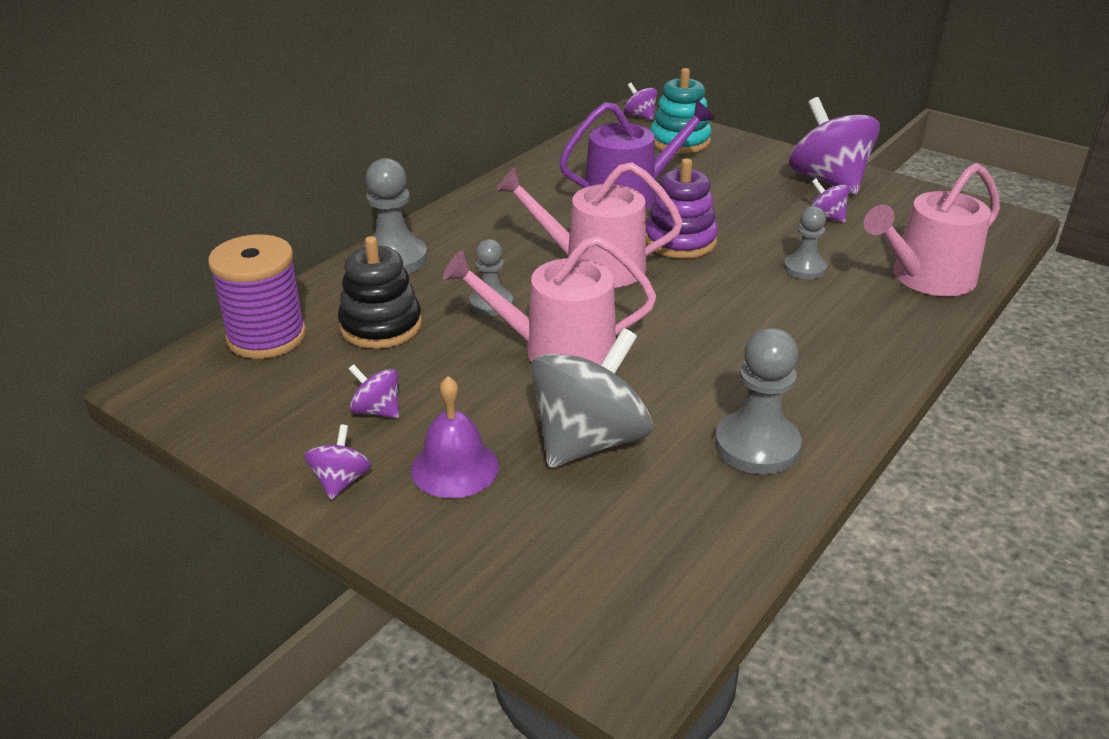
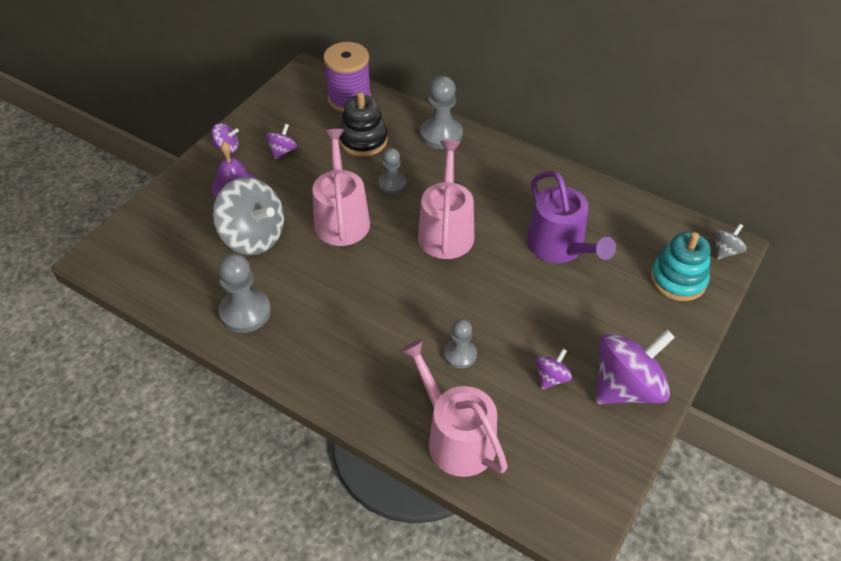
camera: 85 degrees right, 15 degrees up
(640, 116) = (725, 251): purple spinning top -> grey spinning top
(680, 241) = (490, 278): purple stacking toy -> none

